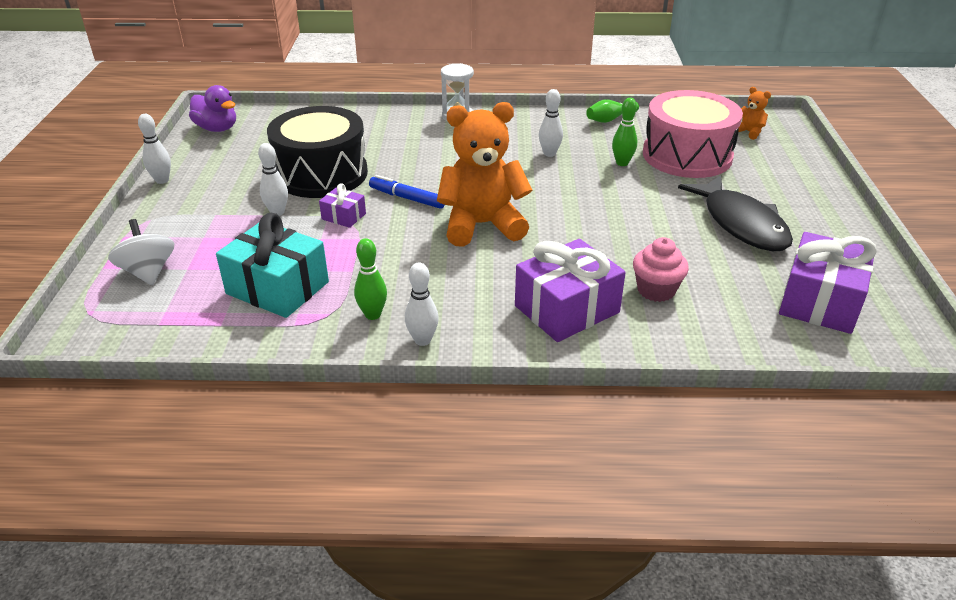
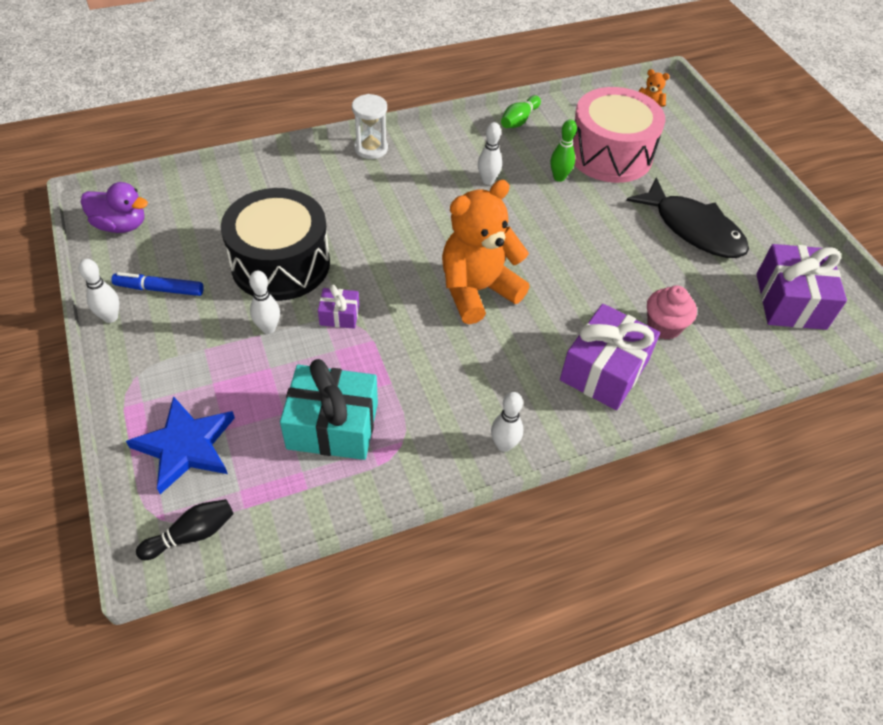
camera: 25 degrees left, 15 degrees up
(103, 330) = (192, 534): none -> black bowling pin
(148, 272) = (186, 446): white spinning top -> blue star
(373, 315) = (442, 430): green bowling pin -> none
(407, 198) = (387, 274): blue marker -> blue marker (159, 289)

